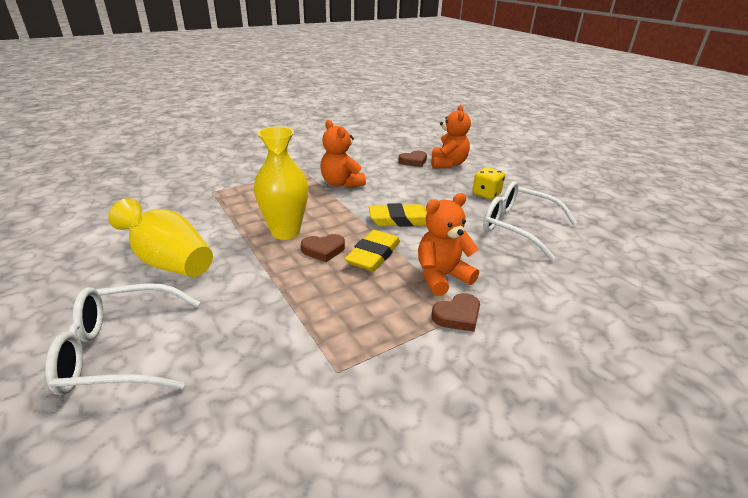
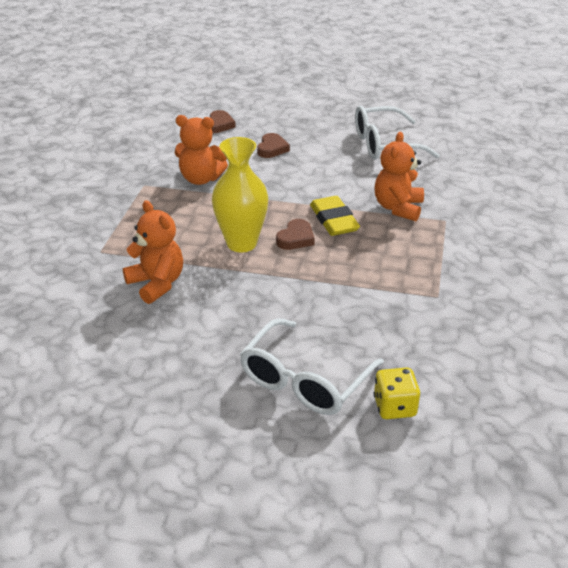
camera: 45 degrees left, 5 degrees up
(169, 261) = (204, 319): yellow vase -> none
(400, 220) = (303, 184): yellow eraser -> none
(448, 164) = (251, 113): orange teddy bear -> orange teddy bear (157, 283)
(457, 315) = (443, 225): brown heart -> brown heart (272, 149)
(486, 194) = (324, 128): yellow dice -> yellow dice (394, 407)

